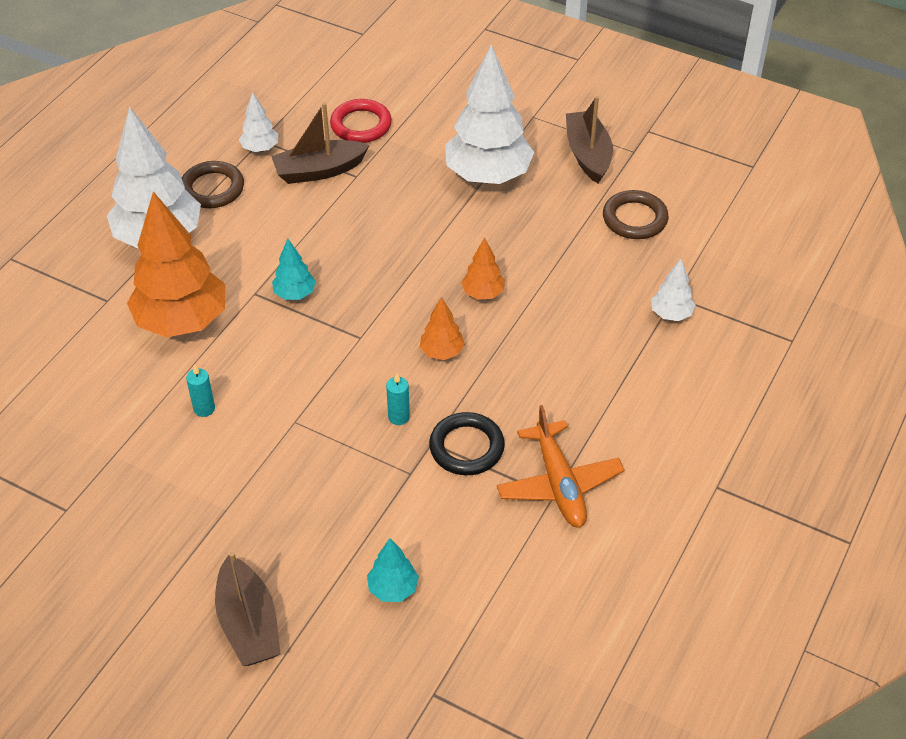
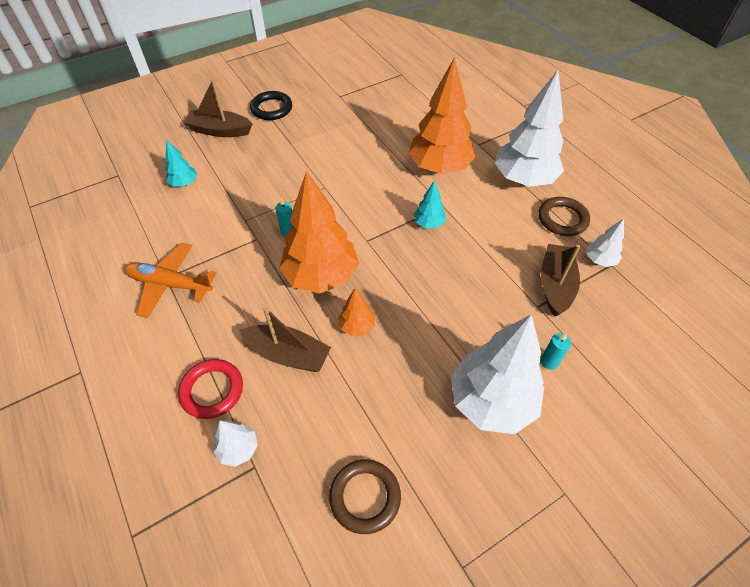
camera: 120 degrees right, 5 degrees up
(204, 409) = (364, 156): turquoise candle -> turquoise candle (549, 362)
(361, 125) = (606, 337): red ring -> red ring (212, 390)
(442, 352) = (321, 276): orange tree -> orange tree, size x2.20
(466, 447) = (238, 253): black ring -> black ring (271, 108)
(588, 154) = (479, 512): brown boat -> brown boat (288, 354)

